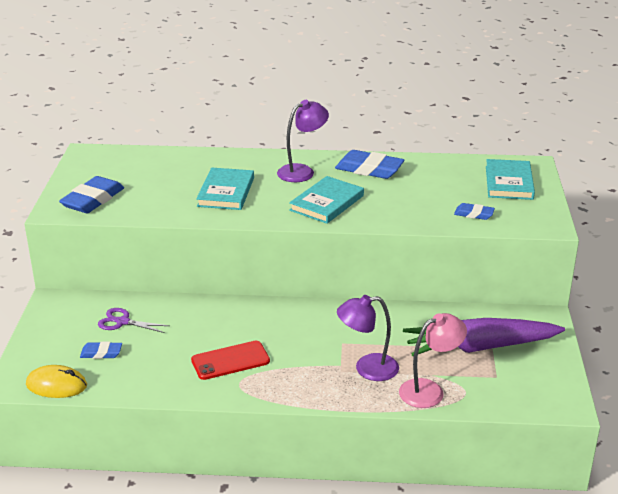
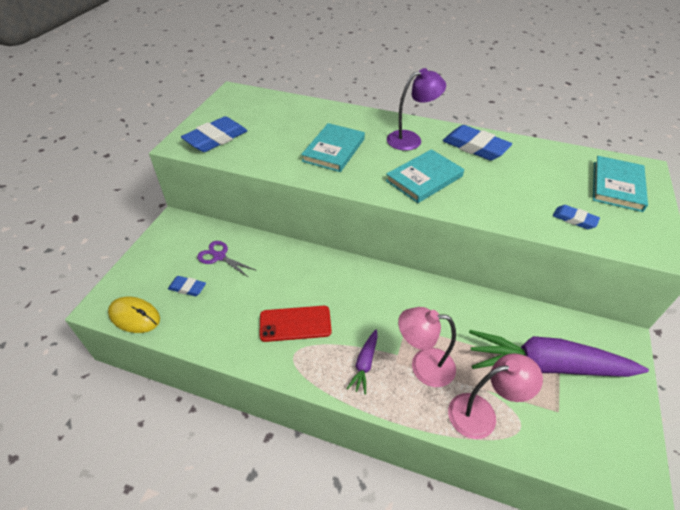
camera: 15 degrees right, 15 degrees up
(311, 378) = (364, 364): none -> purple carrot
(367, 368) = (423, 366): purple lamp -> pink lamp

